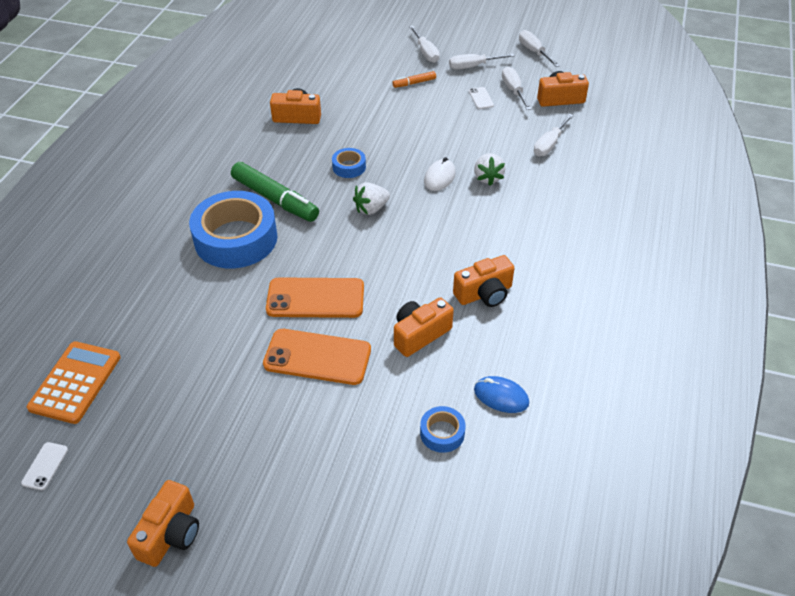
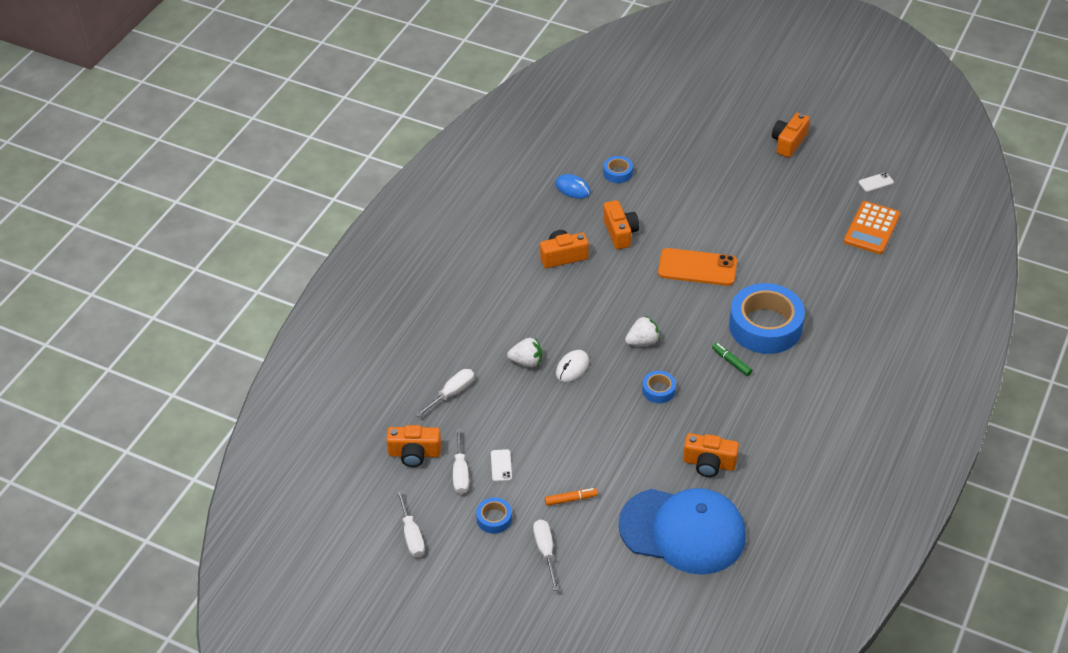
camera: 170 degrees left, 0 degrees up
(45, 466) = (876, 182): white phone -> white phone turned 45 degrees clockwise
(275, 199) = (731, 362): green marker -> green marker, size x0.48
(317, 357) = (697, 226): orange phone -> none
(318, 73) = (683, 531): none -> blue cap
(420, 334) = (620, 233): orange camera -> orange camera turned 75 degrees counterclockwise
(473, 66) = (494, 519): white screwdriver -> blue tape
(487, 178) = (526, 362): white strawberry -> white strawberry turned 90 degrees clockwise

